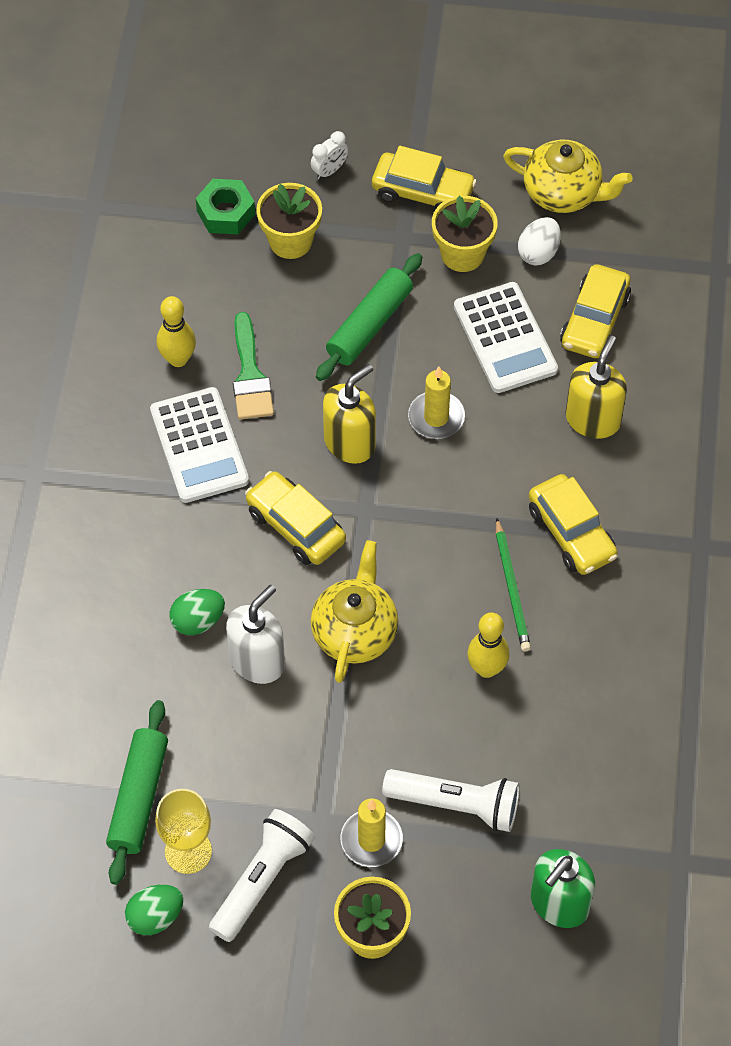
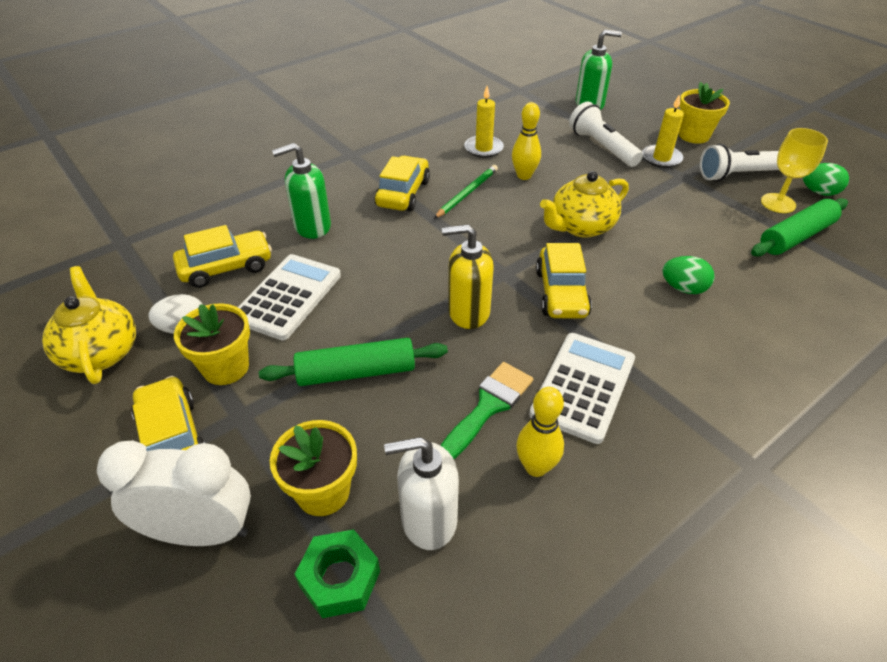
camera: 135 degrees left, 15 degrees down
(257, 661) = (658, 248): white soap dispenser -> white soap dispenser (428, 520)
(329, 171) = (202, 532): white clock -> white clock, size x2.20
(436, 417) = (395, 287): yellow candle -> yellow candle (483, 148)
(593, 419) = (312, 226): yellow soap dispenser -> green soap dispenser

